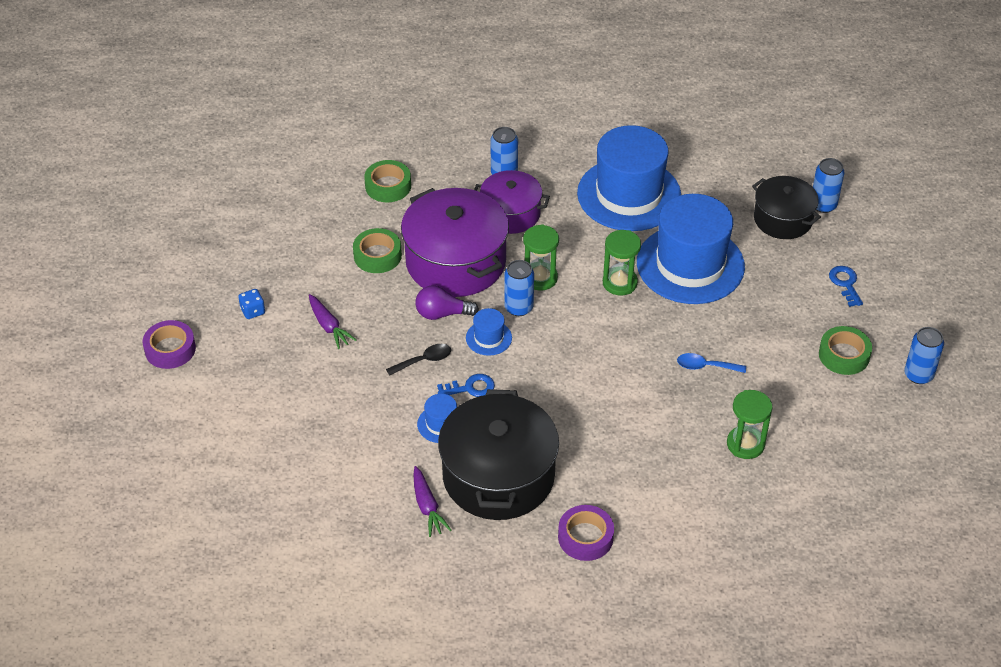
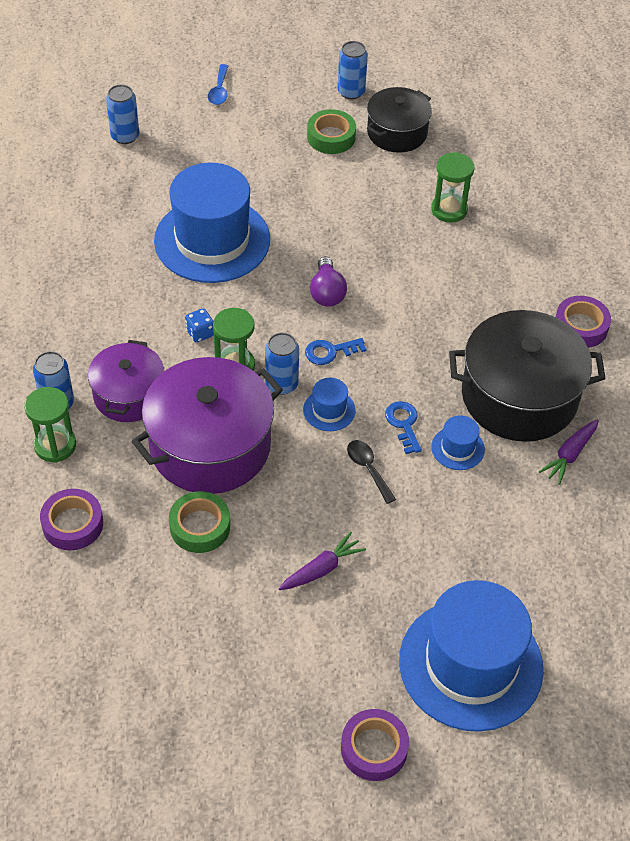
camera: 95 degrees left, 5 degrees up
(253, 311) = (301, 657): blue dice -> blue dice (200, 333)
(388, 186) = (72, 524): green tape -> purple tape
(427, 506) = (569, 455): purple carrot -> purple carrot turned 150 degrees clockwise
(442, 314) = (294, 455): purple light bulb -> purple light bulb (327, 292)
(620, 283) = (240, 297): green hourglass -> green hourglass (55, 445)
(629, 194) = (101, 287): blue hat -> blue hat (470, 664)
(705, 366) = (354, 233): blue spoon -> blue spoon (219, 90)
(783, 219) = (145, 167): black pot -> black pot (397, 132)
(845, 283) = (237, 129): blue key -> blue key (330, 352)

